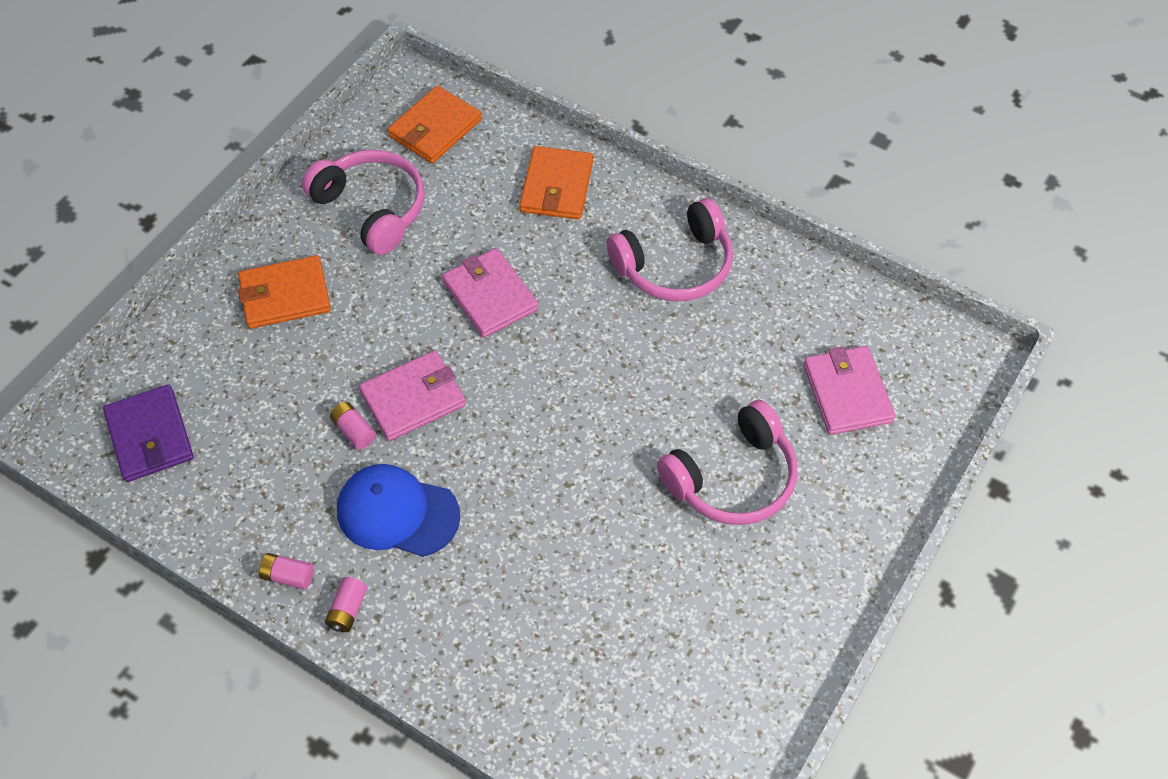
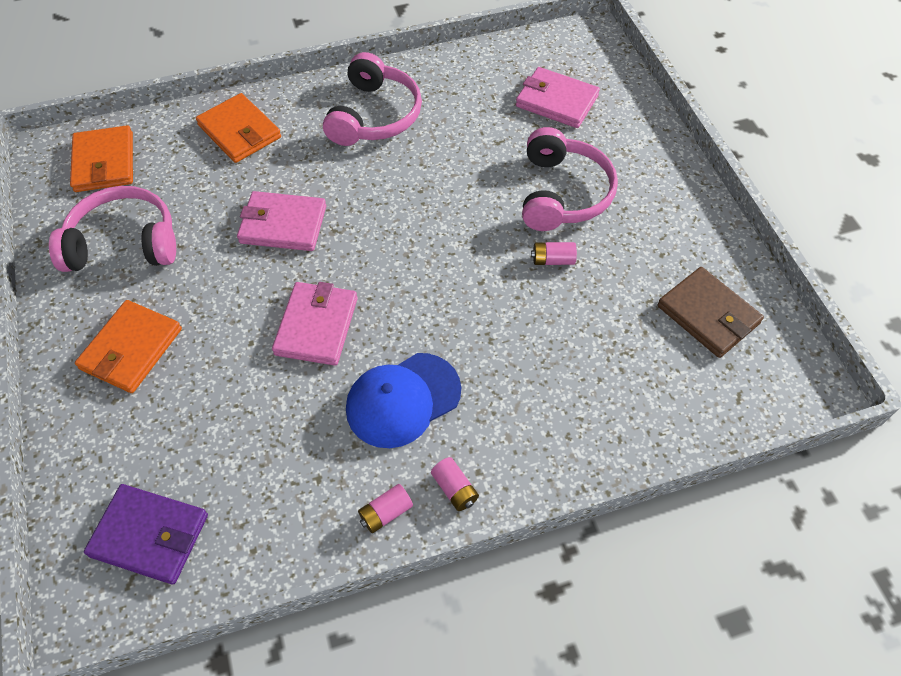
camera: 50 degrees left, 0 degrees up
(354, 431) = (303, 382): pink battery -> pink battery (553, 260)
(703, 696) = (708, 315): none -> brown wallet

